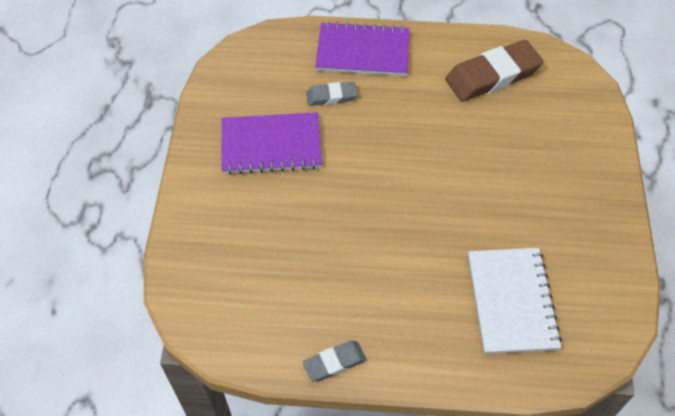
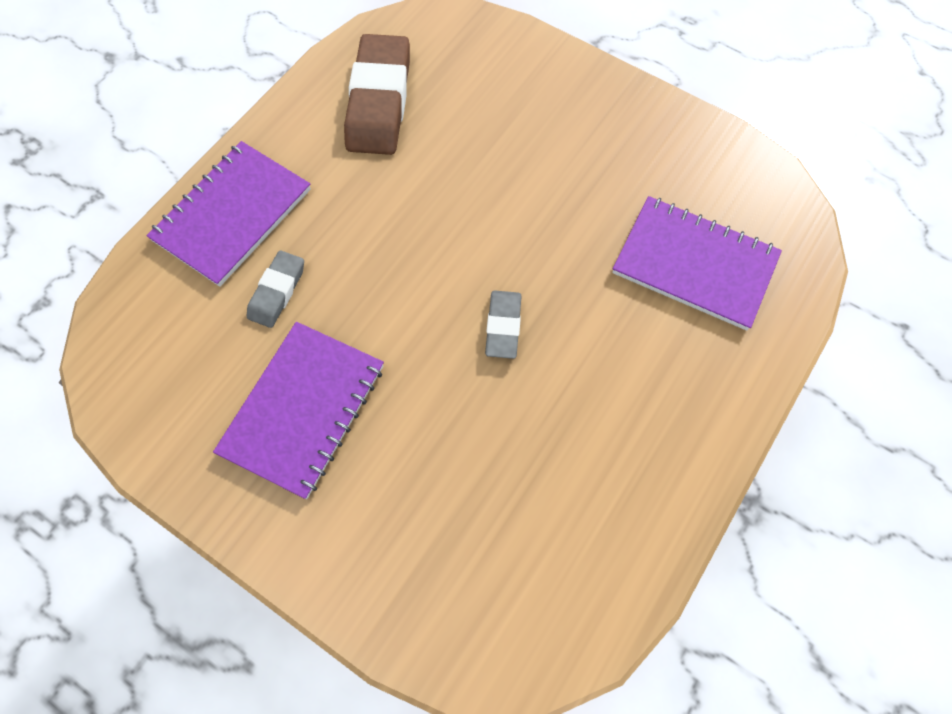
camera: 60 degrees left, 10 degrees up
(334, 362) = (677, 503): grey eraser -> grey eraser (503, 326)
(511, 301) = (694, 264): white notebook -> purple notebook

